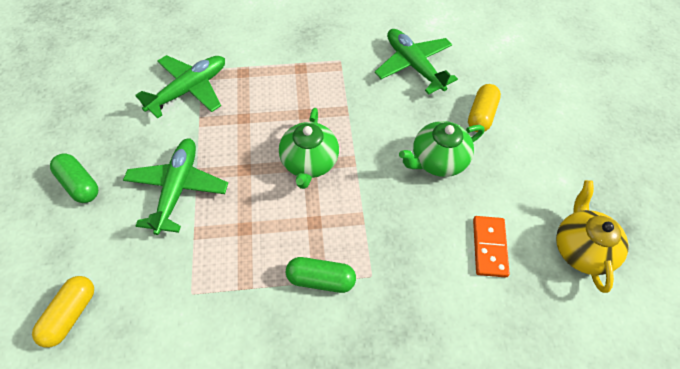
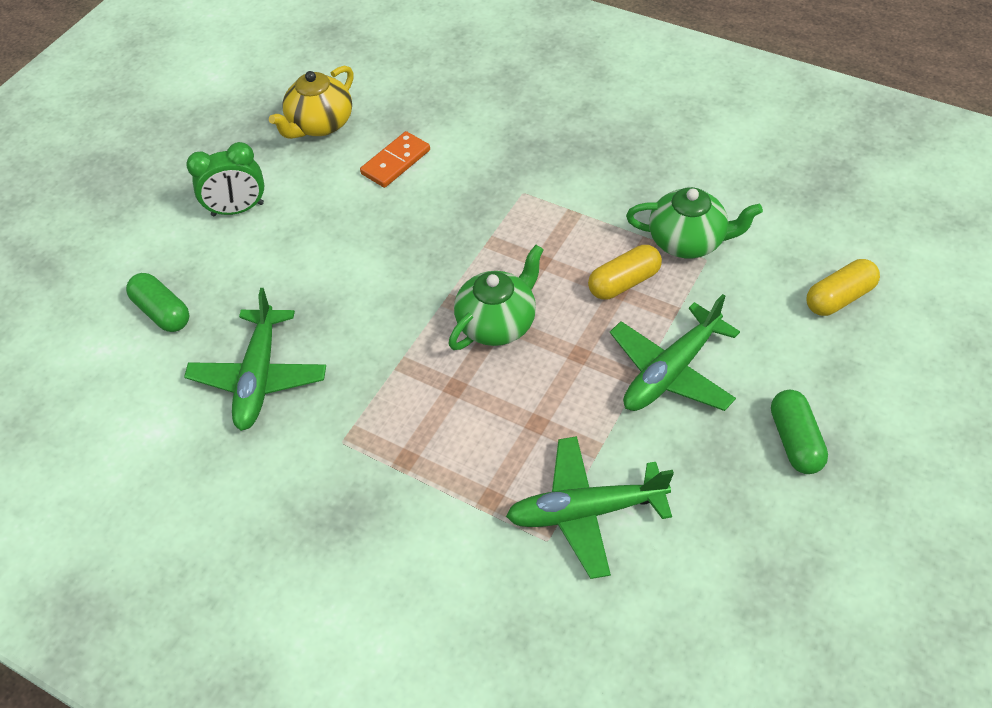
camera: 140 degrees left, 5 degrees down
(321, 279) = (572, 211): green capsule -> green capsule (162, 312)
(438, 160) = (358, 253): green teapot -> green teapot (688, 241)
(481, 115) = (257, 274): yellow capsule -> yellow capsule (624, 282)
(545, 147) = (238, 209): none -> green clock

